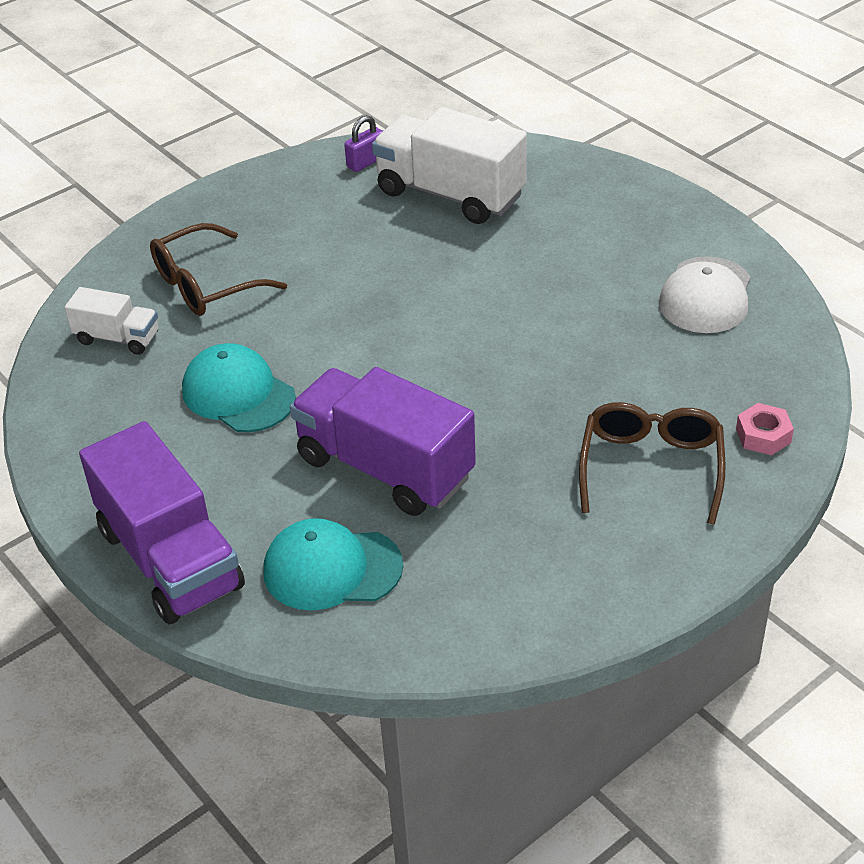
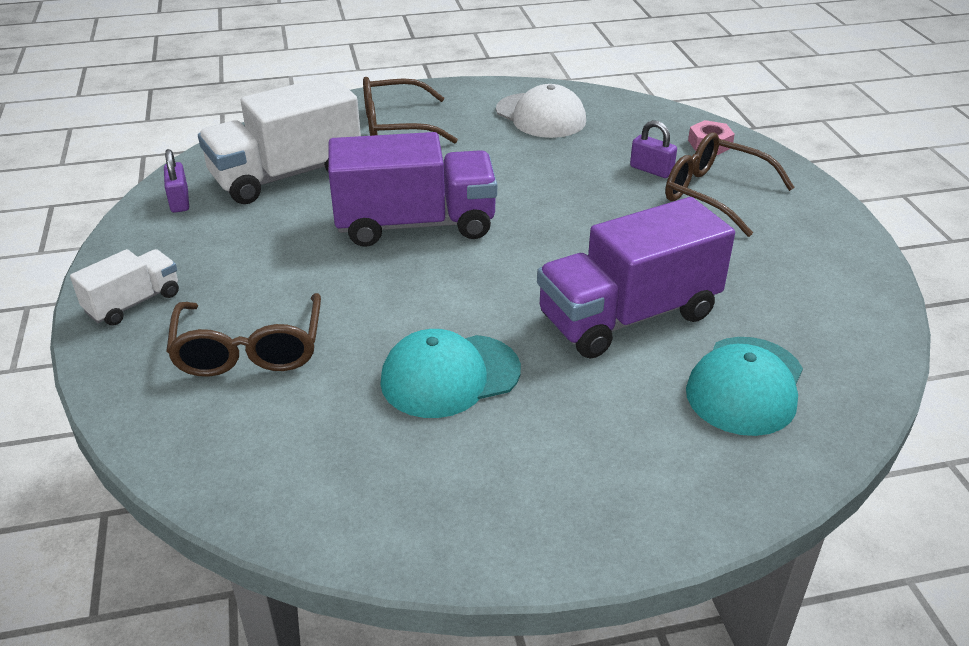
camera: 65 degrees left, 5 degrees down
(117, 338) = (269, 441): white truck -> white truck (133, 303)
(170, 559) = (673, 495): purple truck -> purple truck (415, 224)
(593, 215) = (395, 126): none -> brown glasses
(662, 408) = (651, 170): none -> purple padlock

